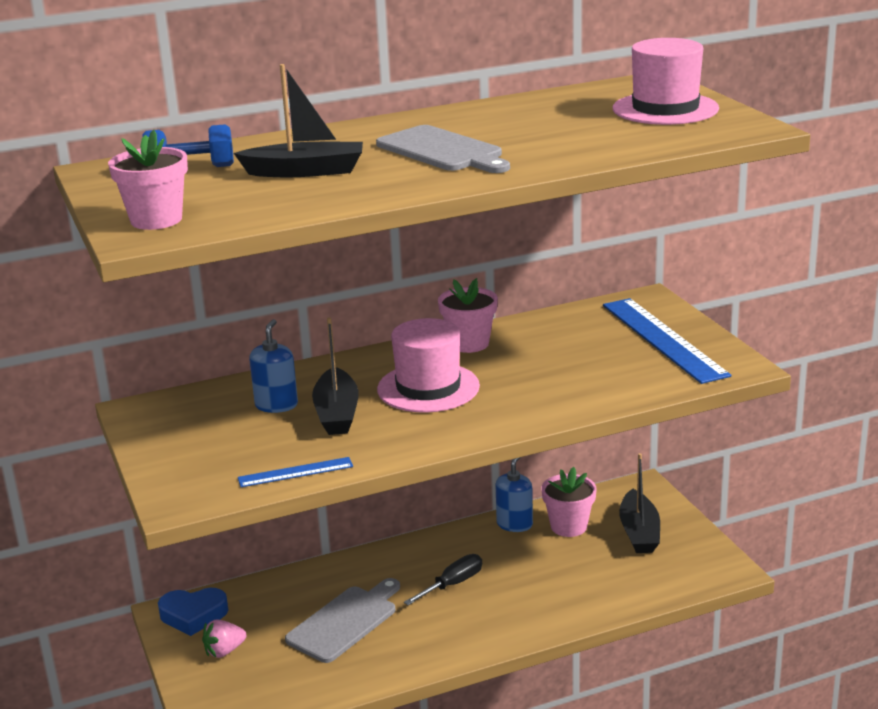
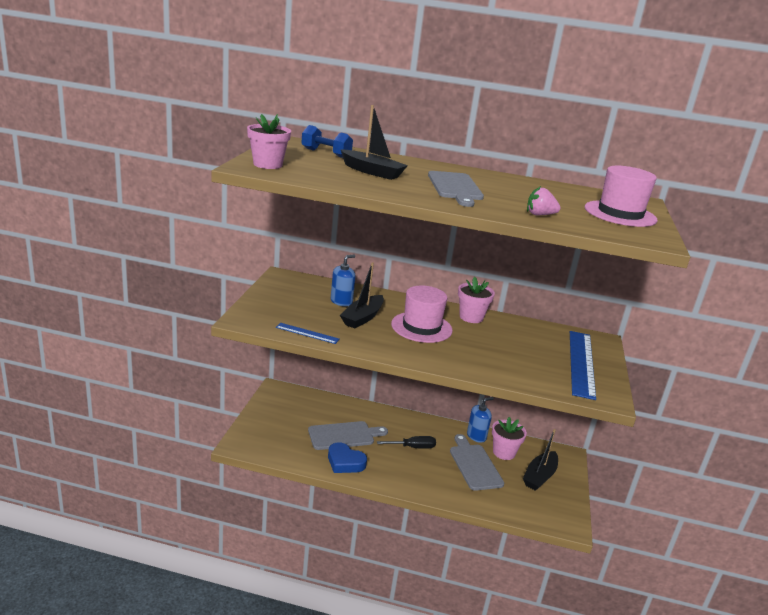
camera: 30 degrees right, 0 degrees up
(193, 615) = (284, 395): blue heart -> blue heart (345, 462)
(224, 651) = (279, 418): pink strawberry -> pink strawberry (540, 215)
(551, 562) = (474, 465): none -> grey cutting board

